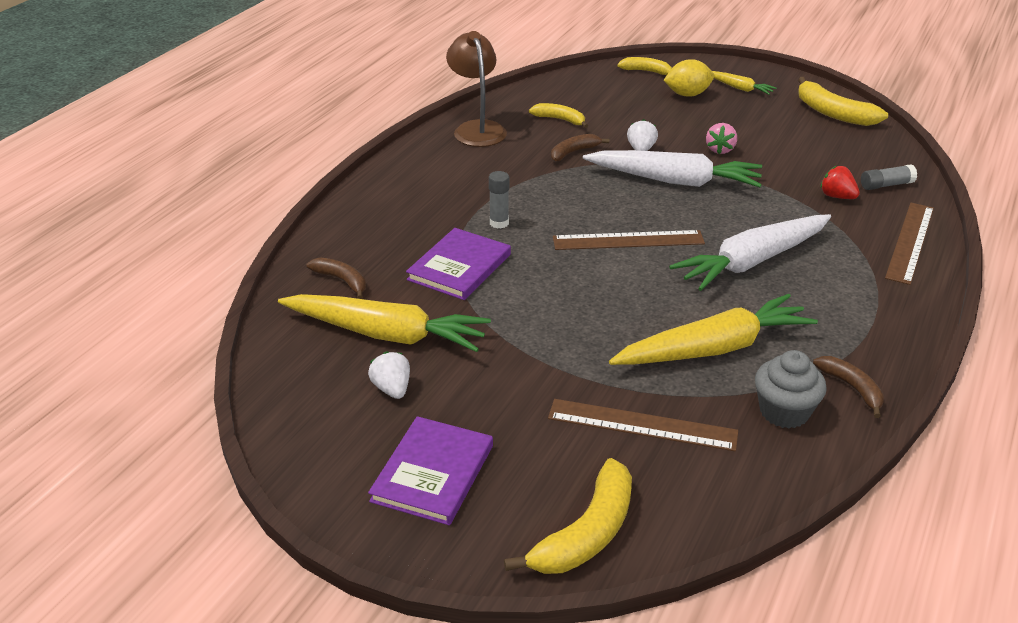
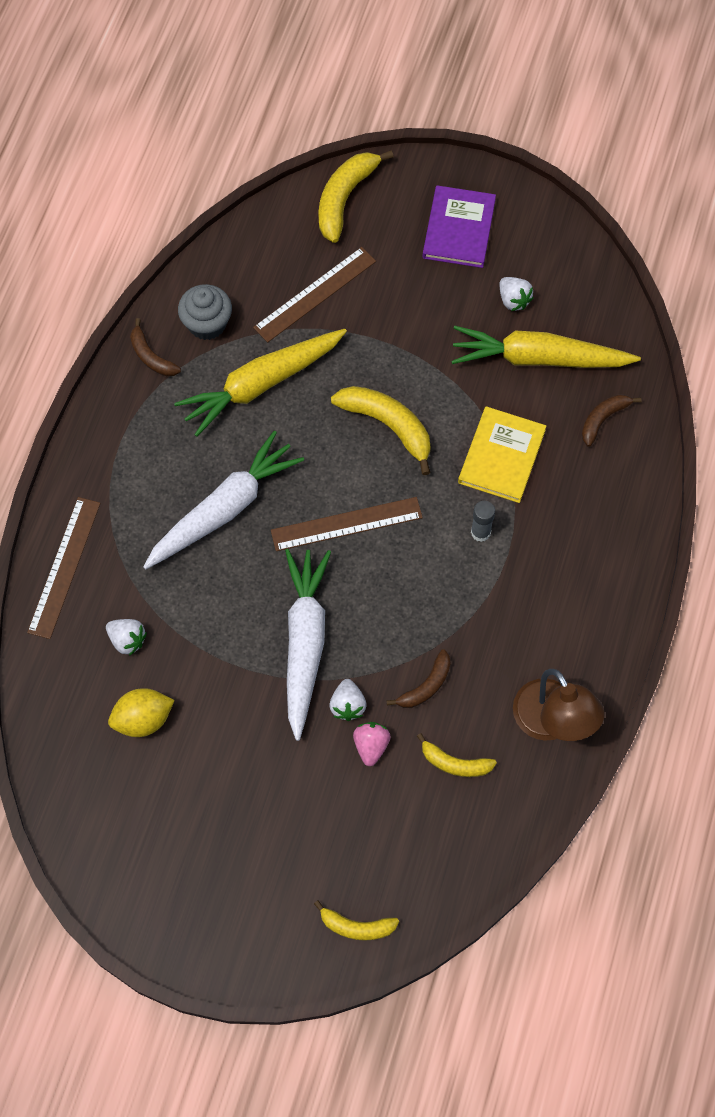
camera: 170 degrees right, 30 degrees up
(342, 281) = (603, 419): brown banana -> brown banana turned 105 degrees clockwise
(459, 267) = (502, 456): purple book -> yellow book
(642, 425) = (315, 294): brown ruler -> brown ruler turned 45 degrees counterclockwise
(675, 181) = (305, 643): white carrot -> white carrot turned 90 degrees clockwise
(687, 94) = (297, 863): yellow lemon -> yellow lemon (143, 719)
(720, 149) = (254, 721): pink strawberry -> pink strawberry (371, 746)
(739, 88) = (226, 894): yellow carrot -> none
(833, 113) = (107, 841): yellow banana -> yellow banana (388, 426)
(837, 196) = (127, 640): red strawberry -> white strawberry
(886, 185) = (69, 673): grey glue stick -> none

